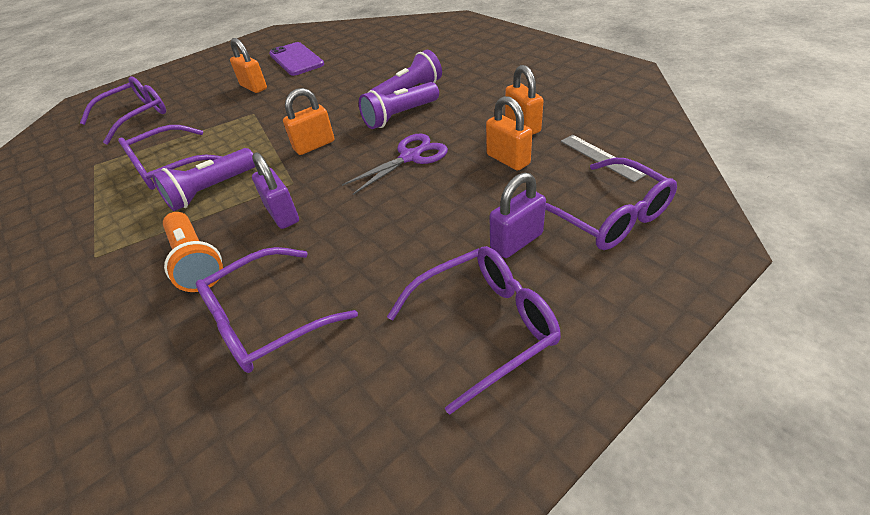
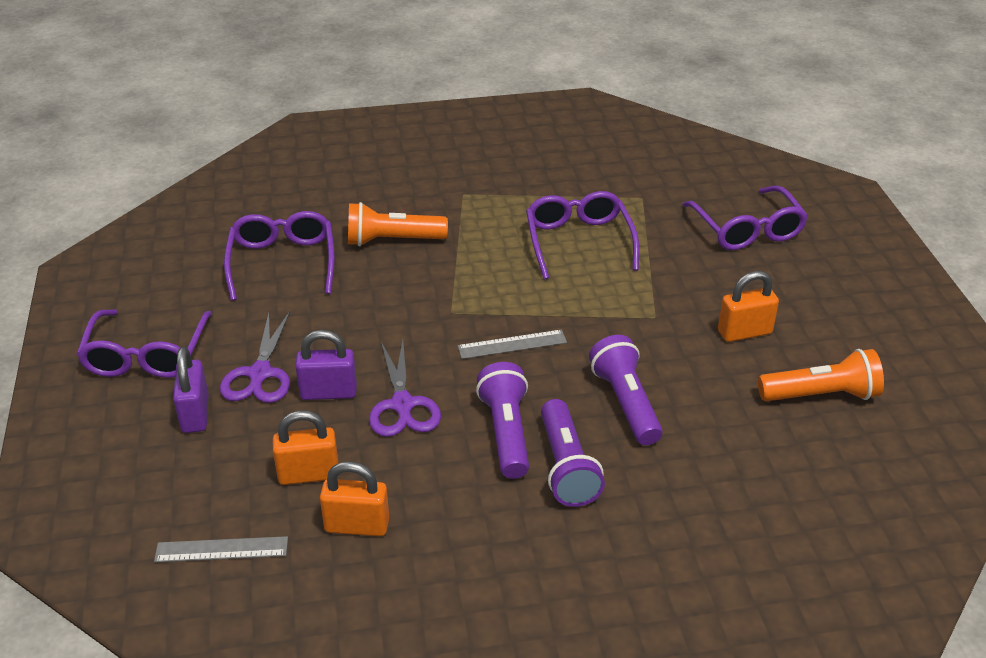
camera: 115 degrees right, 5 degrees down
(212, 190) = (498, 262): purple flashlight -> purple flashlight (625, 403)
(282, 214) = (403, 295): purple padlock -> purple padlock (328, 392)
(296, 59) = (821, 395): purple phone -> orange flashlight
(314, 145) = (512, 344): orange padlock -> grey ruler
(440, 235) = (260, 374): none -> purple scissors
(607, 216) = (146, 488): purple glasses -> none

